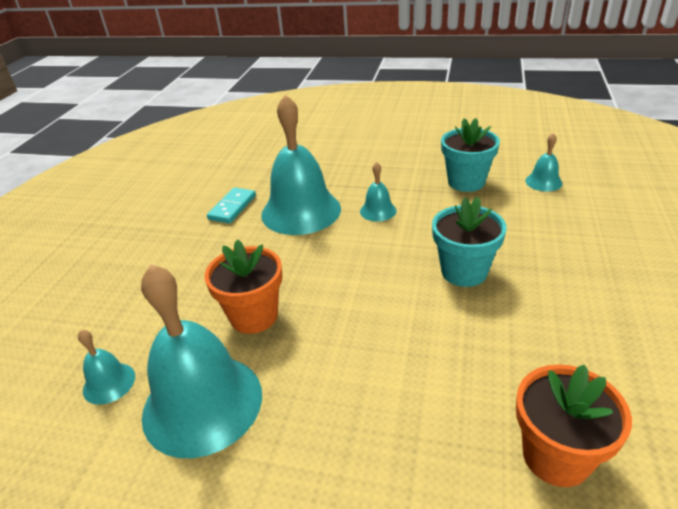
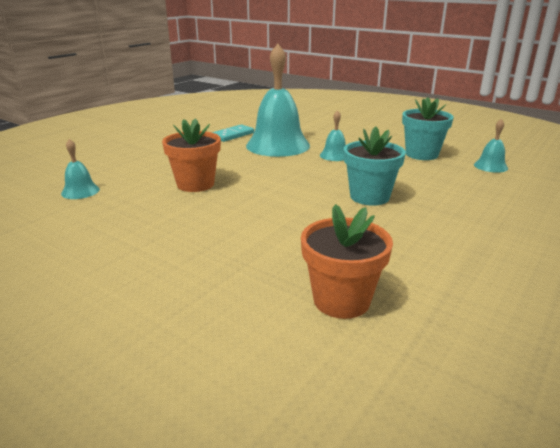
camera: 20 degrees right, 10 degrees down
(202, 403) = (124, 212): turquoise bell -> none

